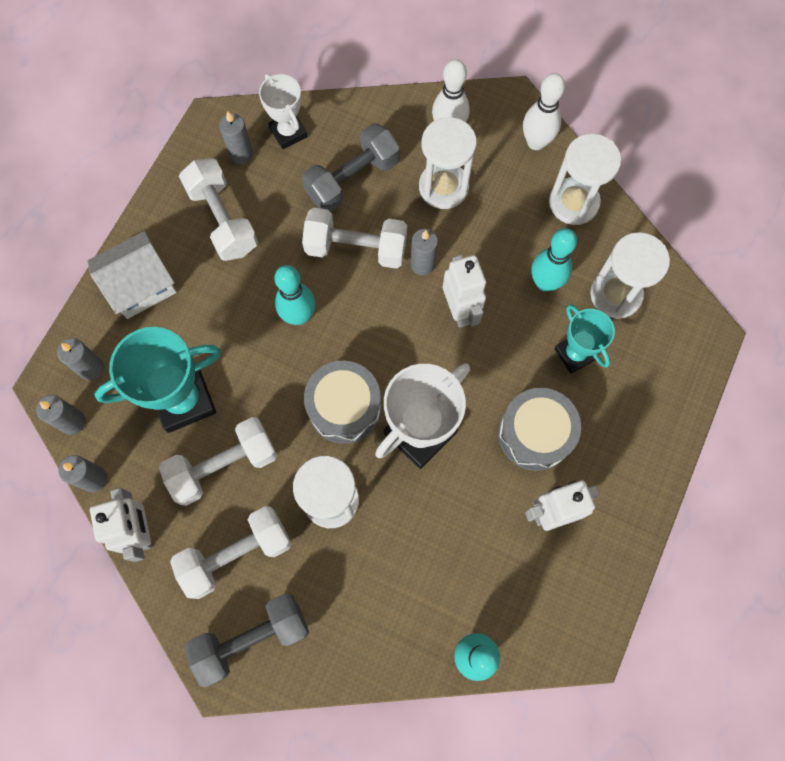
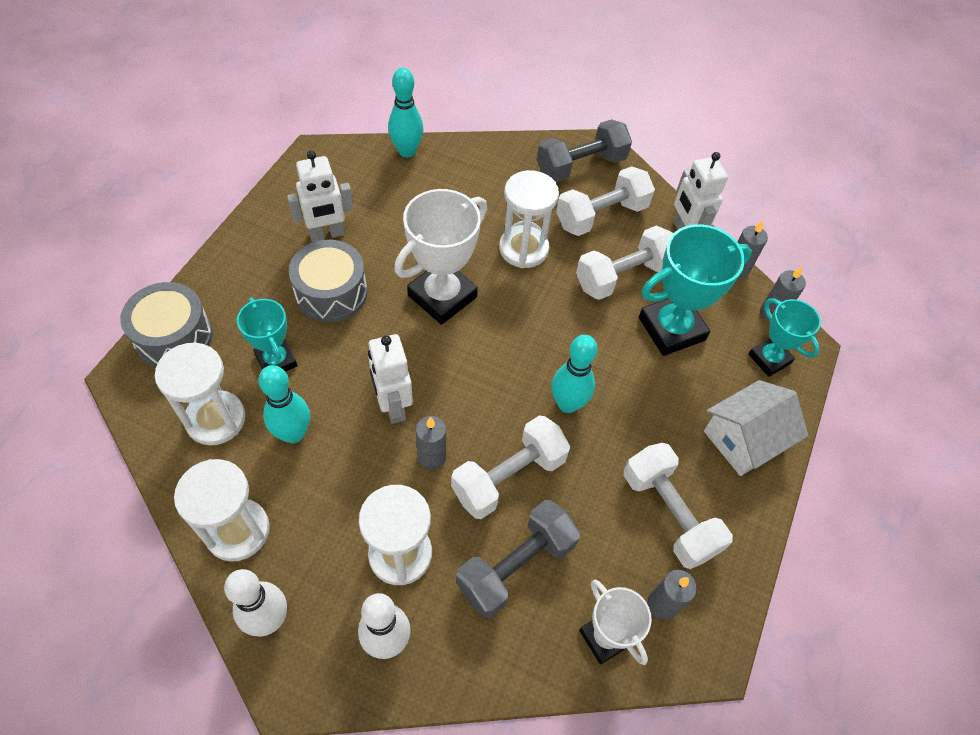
camera: 175 degrees right, 15 degrees down
(91, 368) = (769, 359): grey candle -> turquoise trophy
(344, 407) = (515, 319): grey drum -> grey drum (174, 337)
(356, 248) = (508, 477): white dumbbell -> white dumbbell turned 45 degrees counterclockwise

